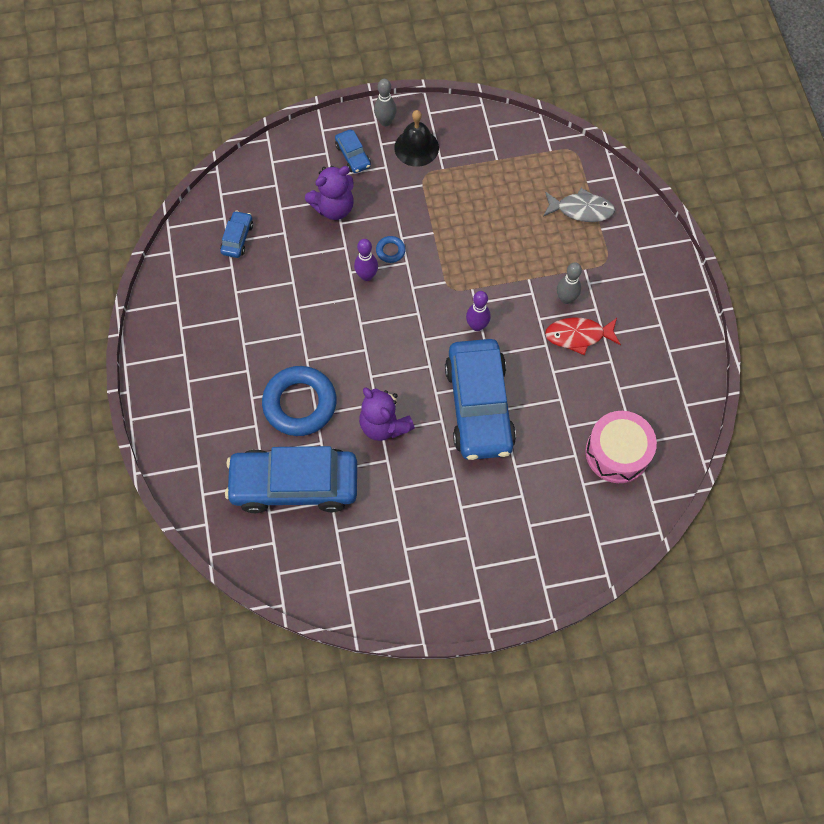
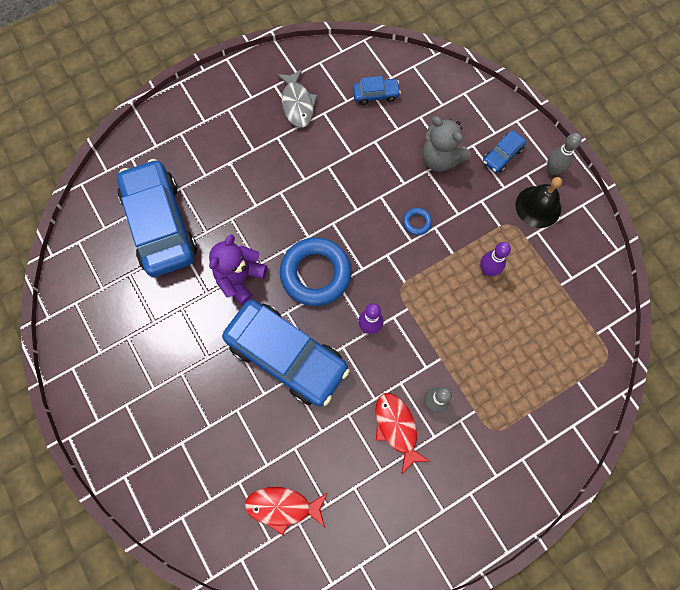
camera: 70 degrees right, 5 degrees up
(300, 404) = (236, 202): blue ring -> blue ring (315, 274)
(334, 207) = (440, 159): purple teddy bear -> grey teddy bear
(366, 276) = (382, 211): purple bowling pin -> purple bowling pin (487, 270)
(479, 406) = (287, 356): blue car -> blue car turned 120 degrees counterclockwise
(581, 209) = (542, 386): grey fish -> grey fish (297, 104)
(617, 452) = (283, 507): pink drum -> red fish

